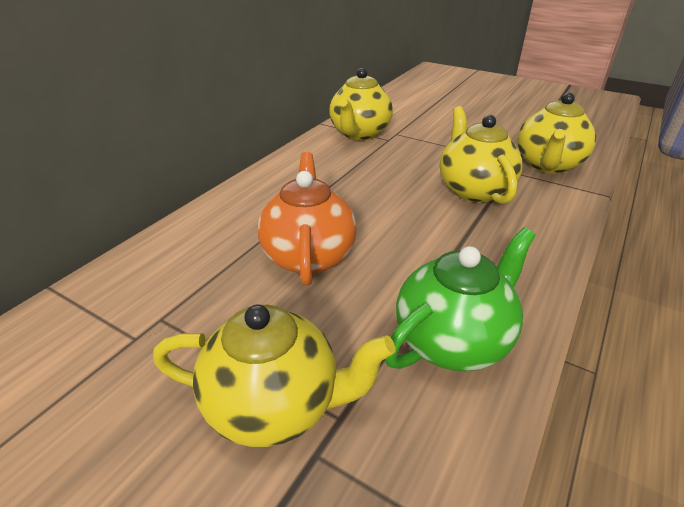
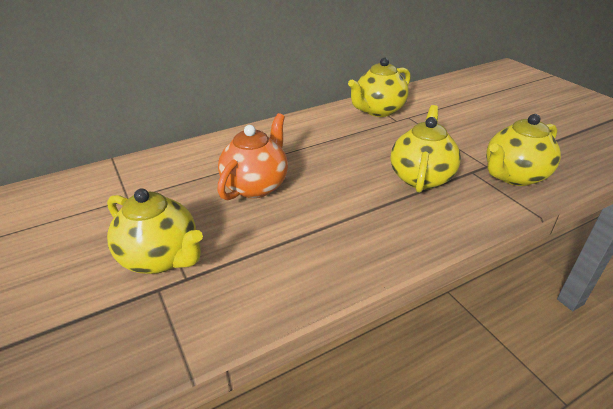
camera: 30 degrees right, 0 degrees up
(453, 341) = (290, 267): green teapot -> none

